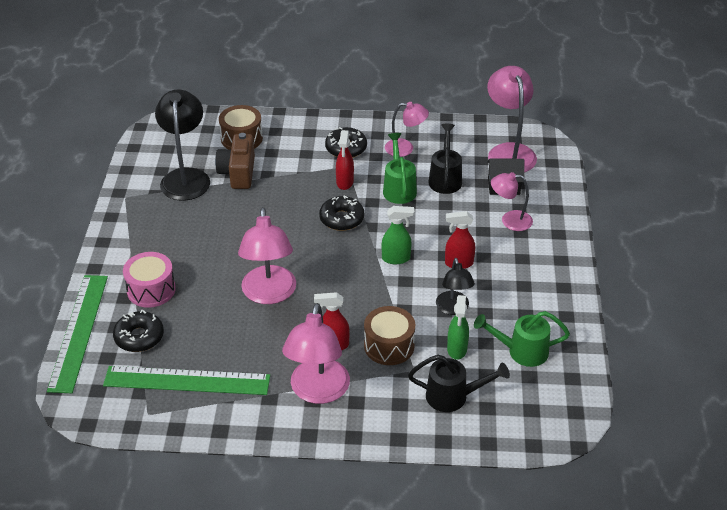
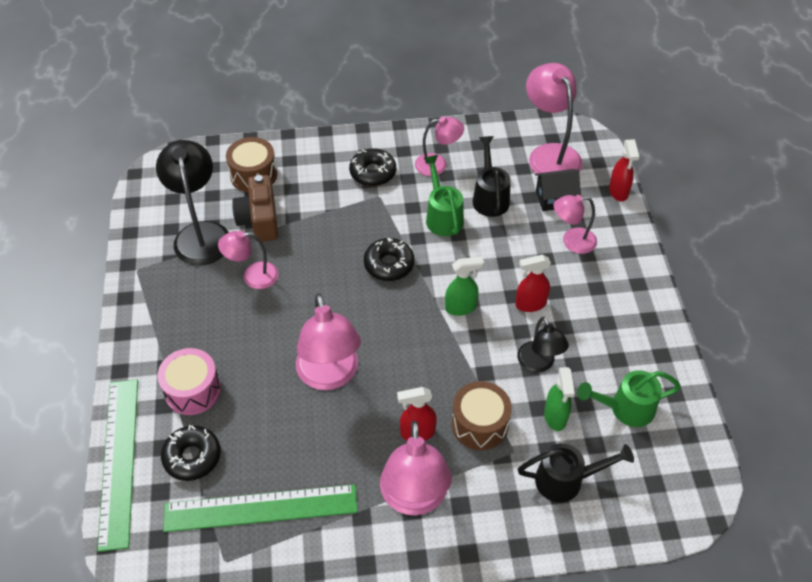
camera: 10 degrees left, 10 degrees up
(222, 214) = (253, 276): none -> pink lamp
(344, 182) = (381, 217): red spray bottle -> red spray bottle (618, 192)

